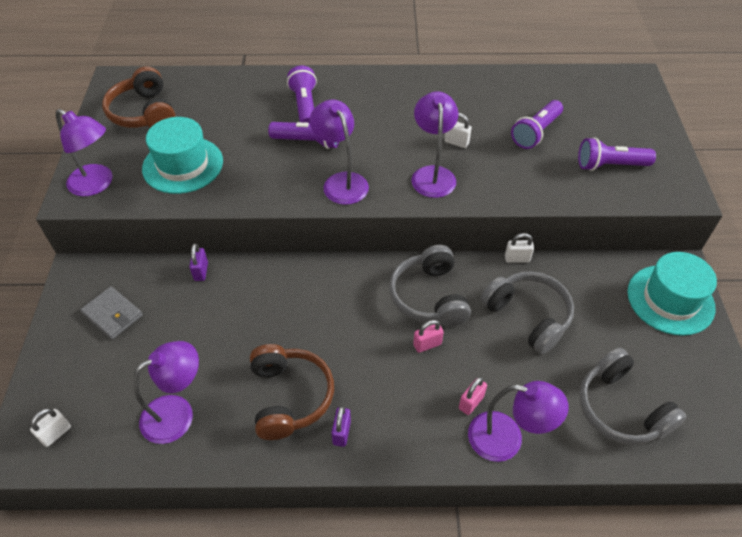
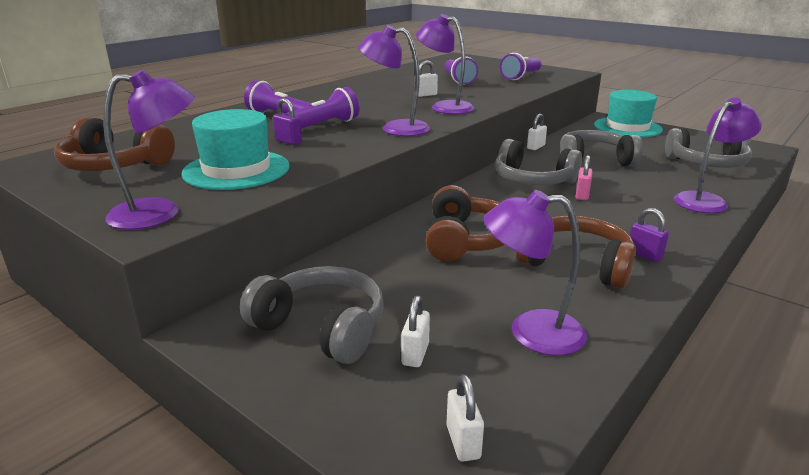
camera: 50 degrees left, 25 degrees down
(112, 314) = (321, 327): grey wallet -> grey headphones
(116, 371) = (415, 354): none -> white padlock
(177, 413) = (531, 332): purple lamp -> purple lamp turned 90 degrees counterclockwise
(201, 271) = (349, 255): purple padlock -> purple padlock (288, 141)
(274, 316) = (466, 240): none -> brown headphones
(471, 402) = (659, 200): pink padlock -> none

